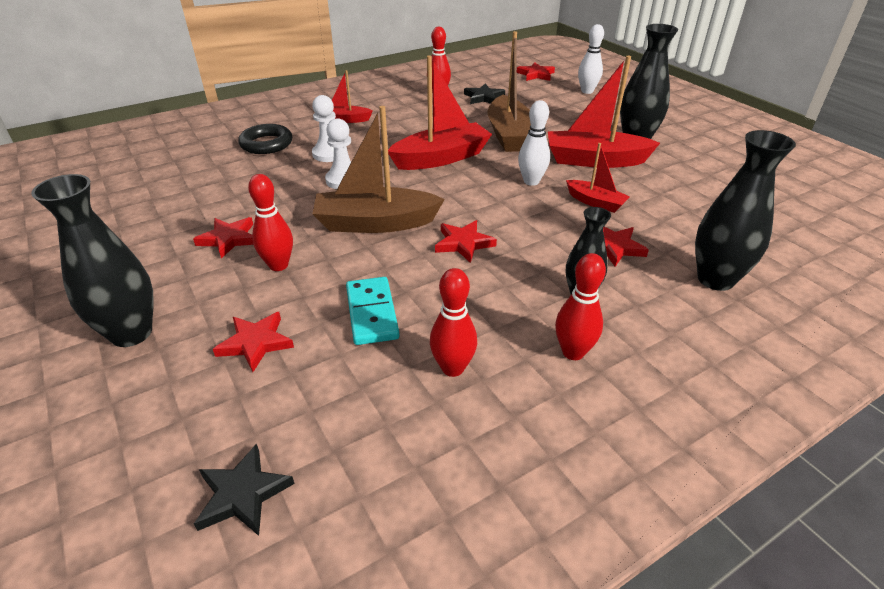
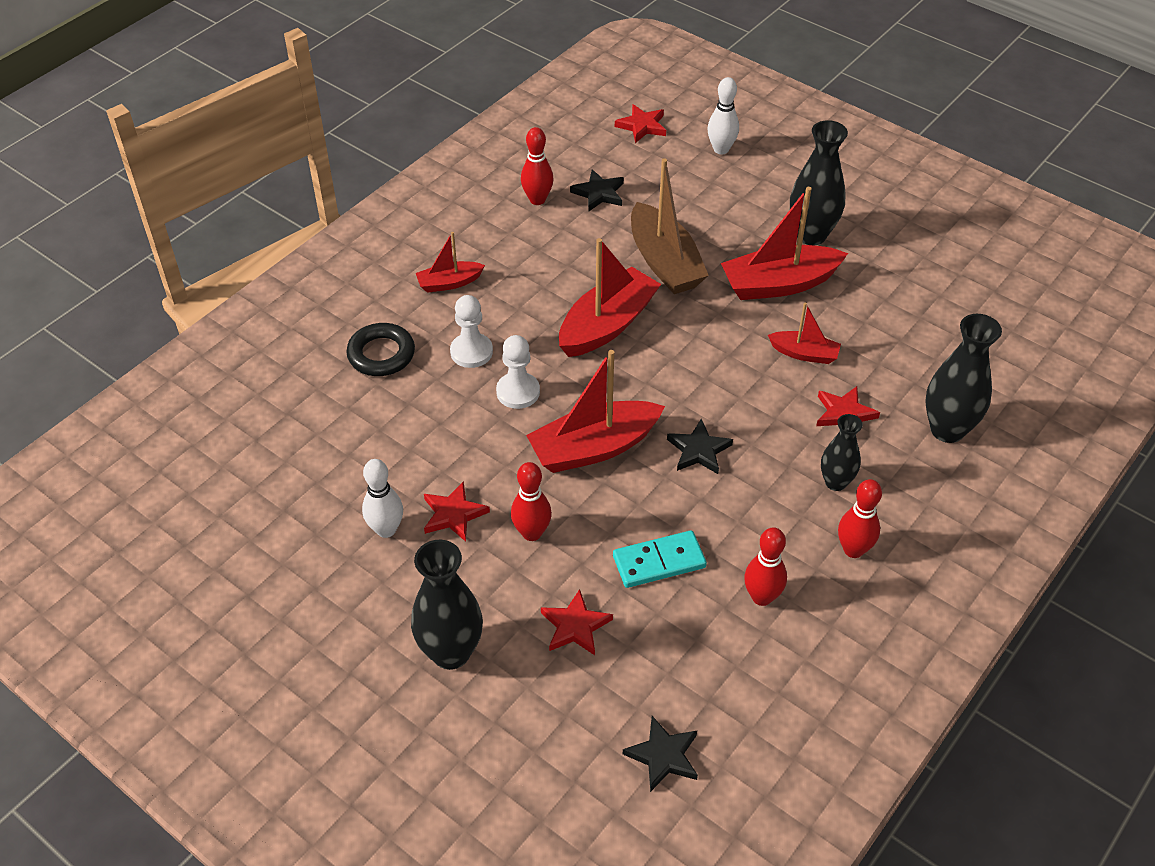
camera: 20 degrees left, 10 degrees up
(371, 313) = (659, 562): turquoise domino -> turquoise domino turned 75 degrees counterclockwise
(375, 223) = (594, 448): brown boat -> red boat
(463, 243) = (699, 450): red star -> black star
(531, 181) = (725, 338): white bowling pin -> white bowling pin (386, 529)

